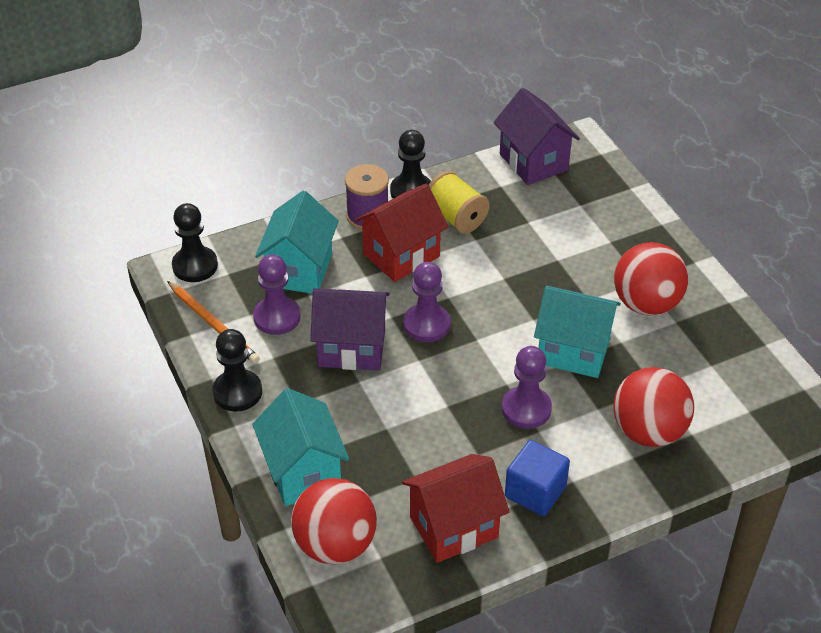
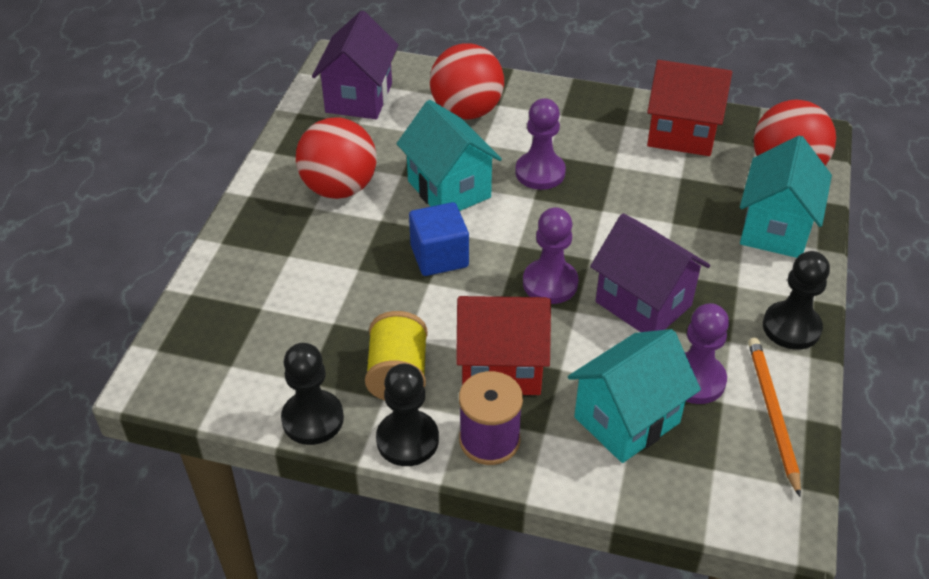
camera: 140 degrees left, 0 degrees up
(195, 266) = (749, 505): black pawn -> black pawn (312, 419)
(533, 162) = (235, 387): purple house -> purple house (359, 98)
(535, 492) = (597, 122): blue cube -> blue cube (439, 256)

